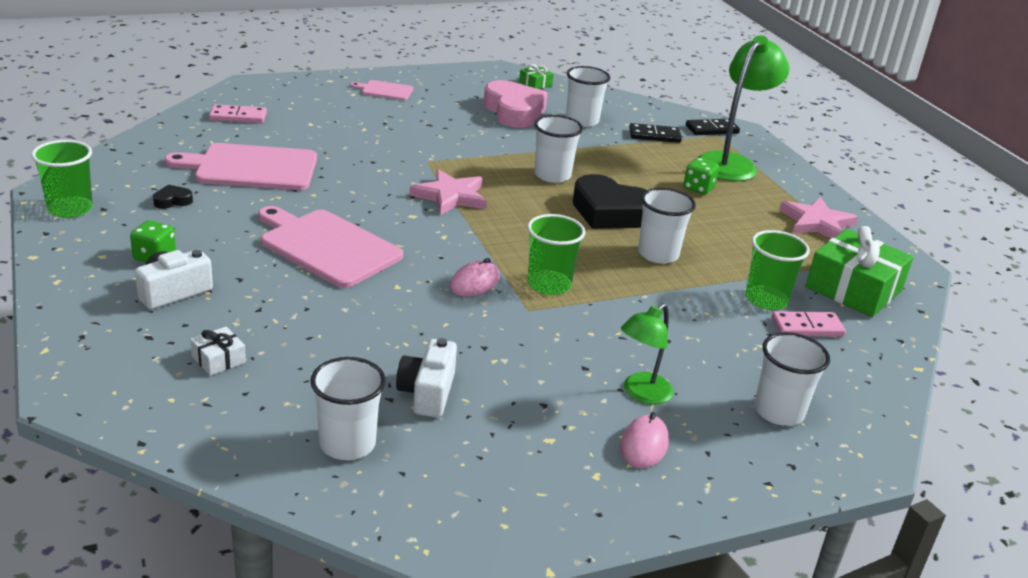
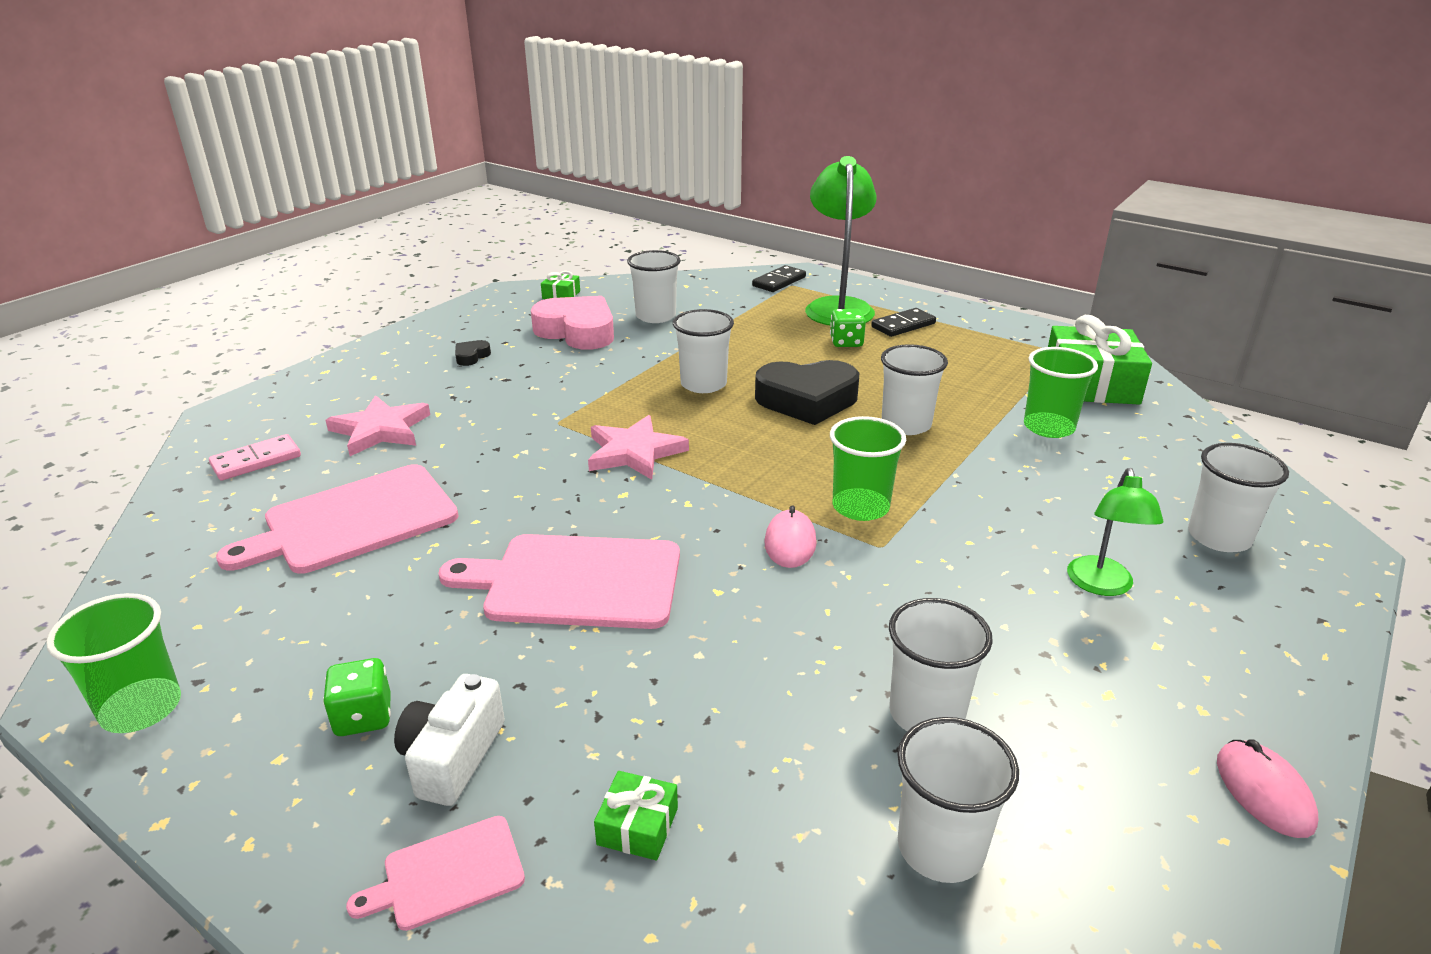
camera: 30 degrees left, 0 degrees up
(172, 201) = (294, 618): black heart -> black heart (471, 356)
(218, 359) = (638, 826): white gift -> green gift
(385, 90) = (407, 359): pink cutting board -> pink cutting board (447, 874)
(427, 393) = (926, 713): white camera -> white cup
(644, 445) = (1185, 644): pink mouse -> pink mouse (1264, 792)
(654, 135) = (739, 306): black domino -> black domino (903, 325)
(807, 327) = (1114, 438): pink domino -> none
(817, 223) = (979, 335): pink star -> pink star (380, 430)

